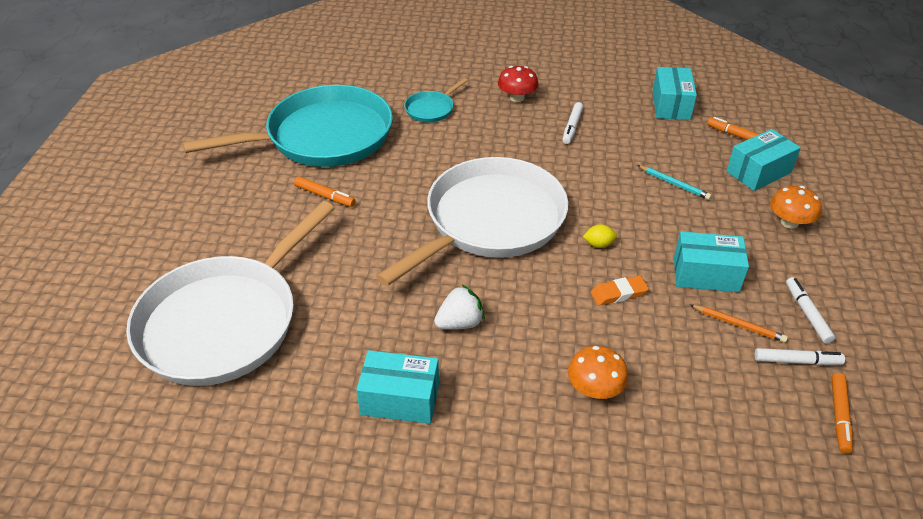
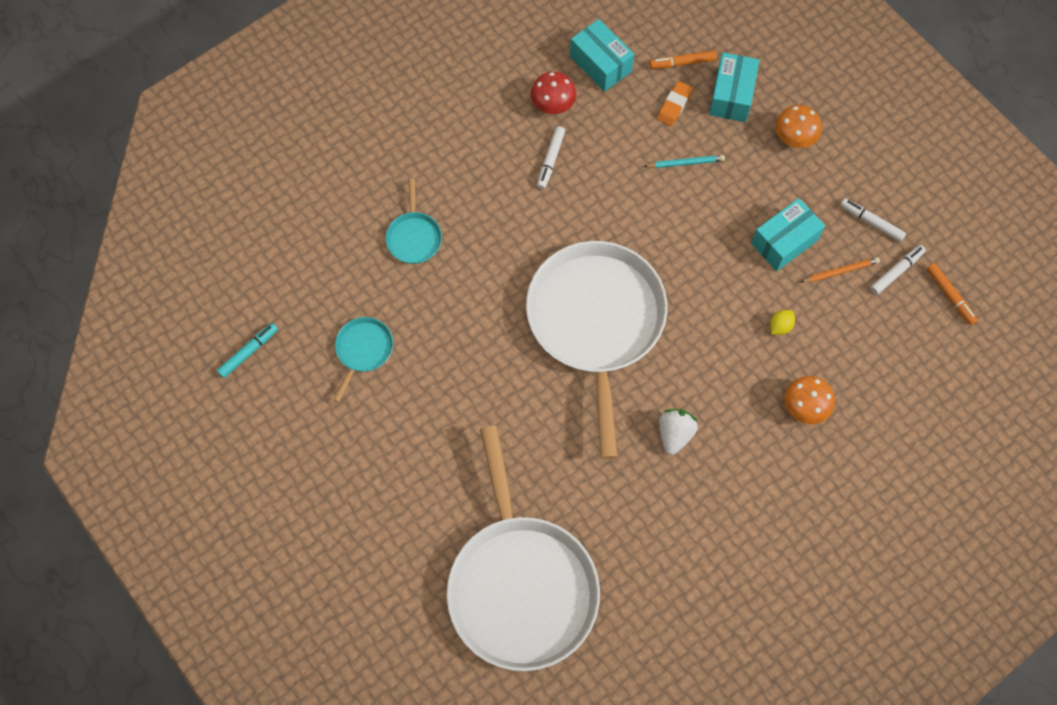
camera: 45 degrees left, 25 degrees up
(263, 97) = (249, 352): none -> turquoise marker
(323, 136) = (363, 350): turquoise pan -> turquoise pan, size x0.41
(325, 196) = (446, 411): orange marker -> none
(400, 399) = (703, 528): turquoise box -> none
(517, 97) = (469, 160): red mushroom -> red mushroom (553, 104)
(572, 127) = (550, 160): white marker -> white marker turned 45 degrees clockwise
(598, 244) = (692, 276): yellow lemon -> yellow lemon (780, 326)
(618, 293) = (747, 312): orange eraser -> orange eraser (674, 105)

